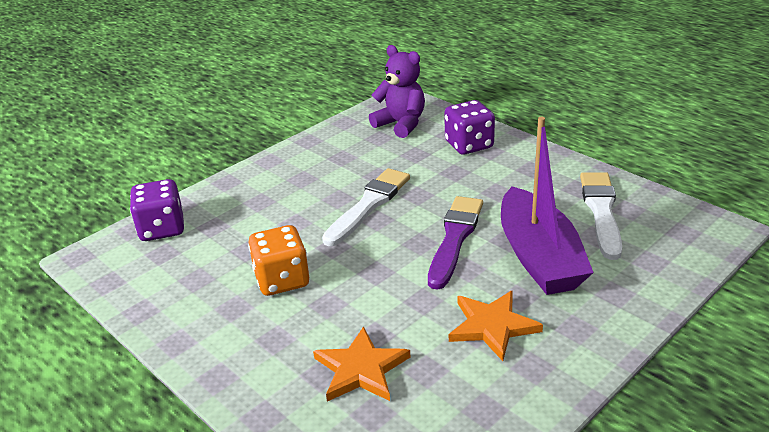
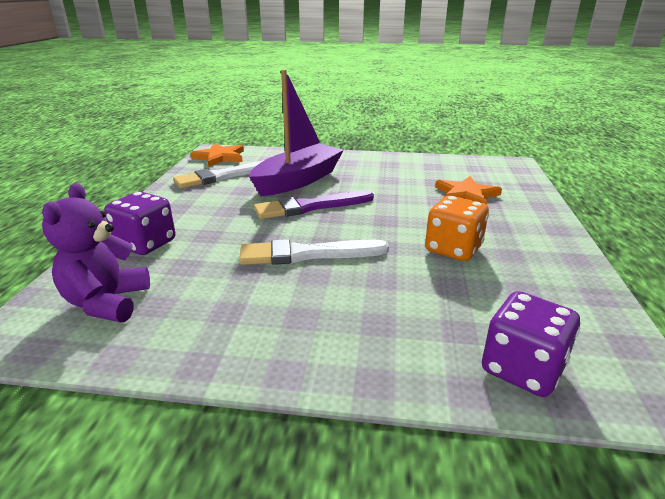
camera: 130 degrees left, 5 degrees down
(492, 326) = (378, 177): orange star -> orange star (220, 157)

